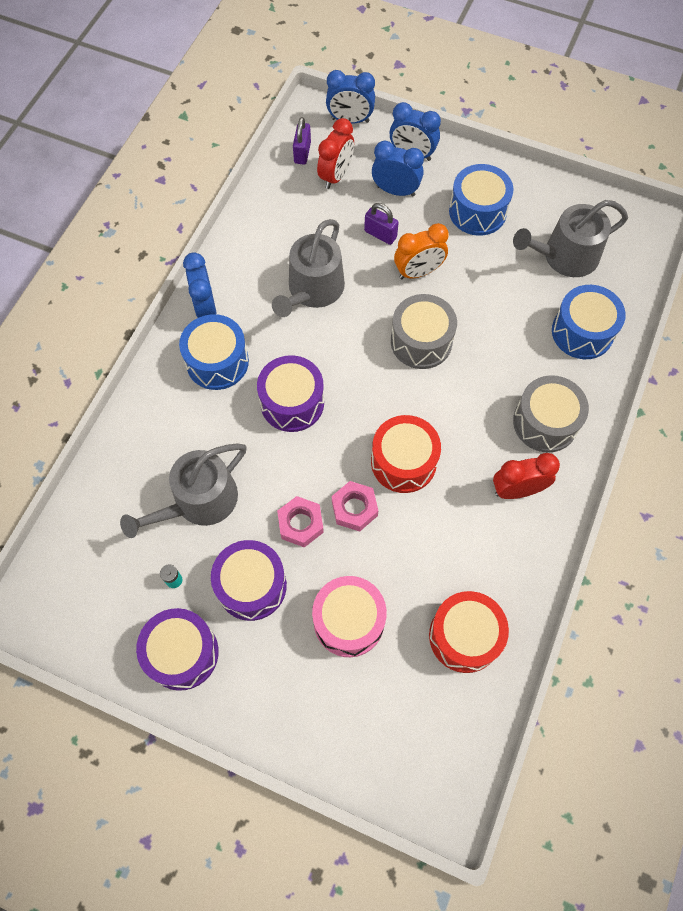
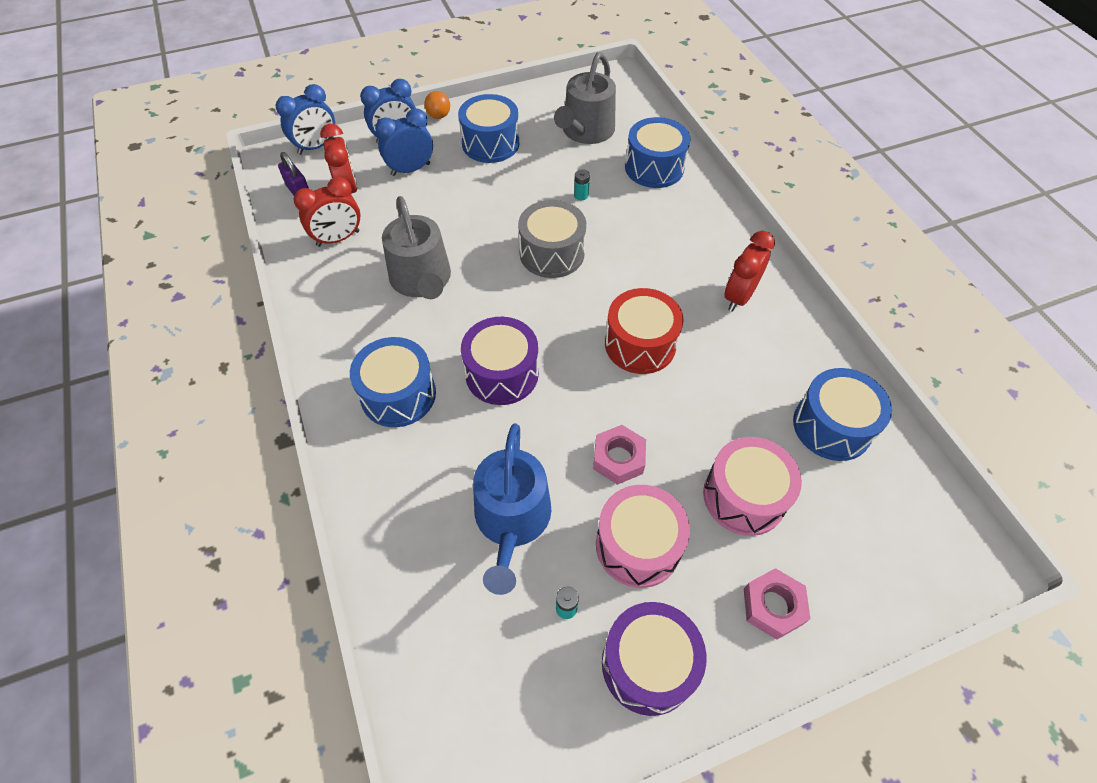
camera: 45 degrees left, 10 degrees down
(199, 501) = (512, 520): grey watering can -> blue watering can
(205, 308) = (338, 361): blue clock -> none
(251, 586) = (638, 545): purple drum -> pink drum
(291, 212) = (338, 238): none -> red clock
(354, 508) = (645, 409): pink nut -> pink nut (773, 606)
(380, 234) = (433, 205): purple padlock -> none
(418, 272) = (493, 210): orange clock -> none
(464, 636) = (832, 426): red drum -> blue drum
(465, 156) = (439, 116): none -> orange ball
(496, 311) = (581, 195): none -> turquoise battery
(545, 422) = (701, 239): grey drum -> none

